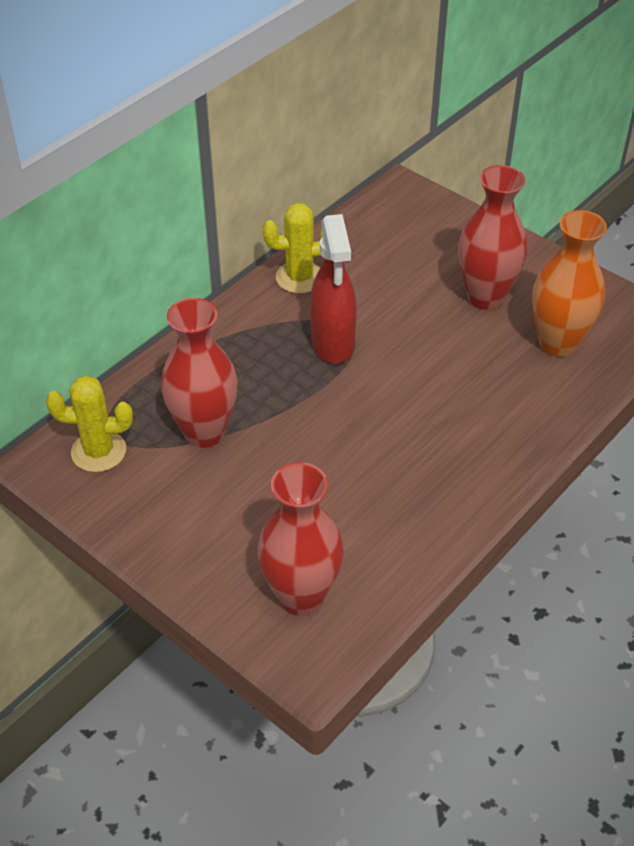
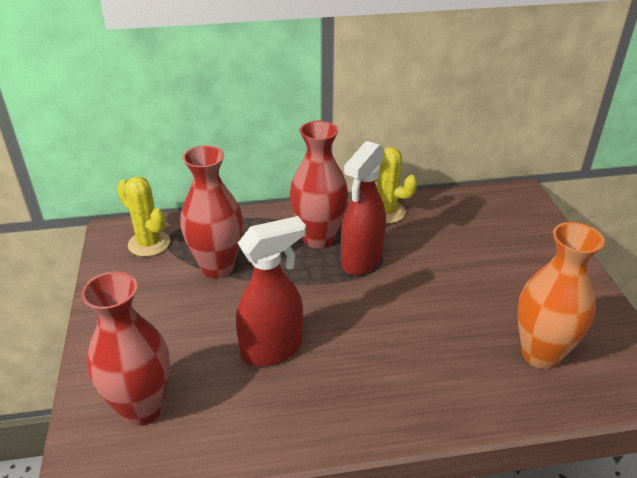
camera: 40 degrees right, 10 degrees down
(350, 474) = (273, 349): none -> red spray bottle
(485, 297) = (511, 290): red vase -> red vase (318, 238)

